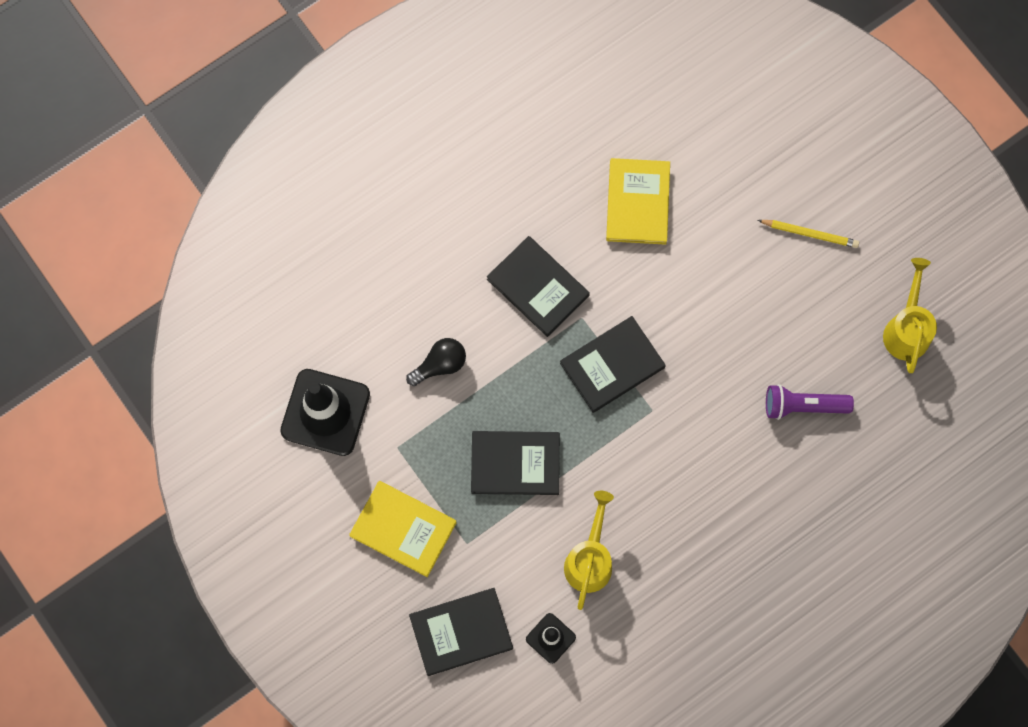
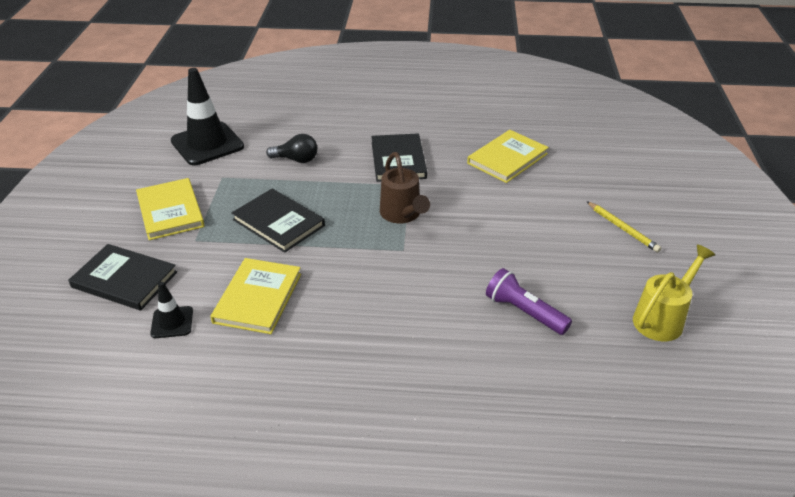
camera: 40 degrees right, 35 degrees down
(589, 560) = (258, 298): yellow watering can -> yellow book
(612, 365) = (402, 214): black book -> brown watering can

